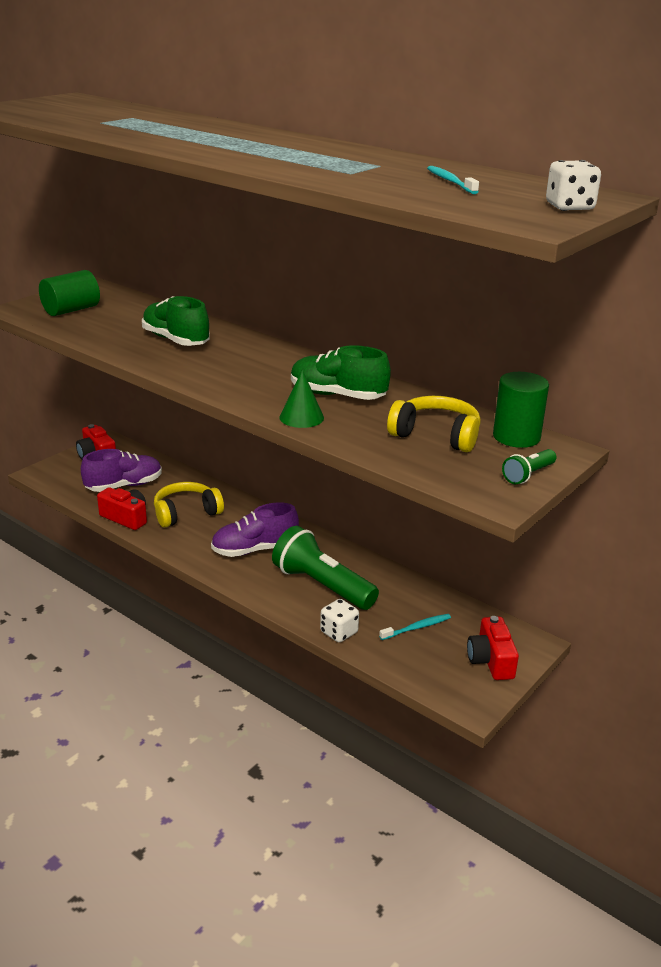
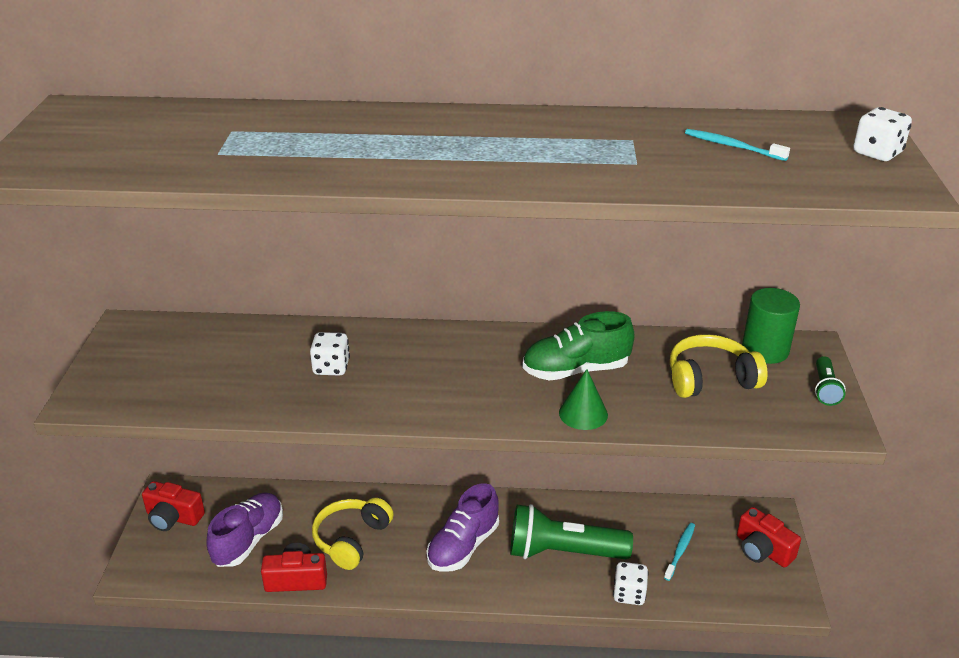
camera: 35 degrees left, 5 degrees up
(71, 310) = (152, 374): green cylinder -> none
(175, 340) = (331, 367): green shoe -> white dice

